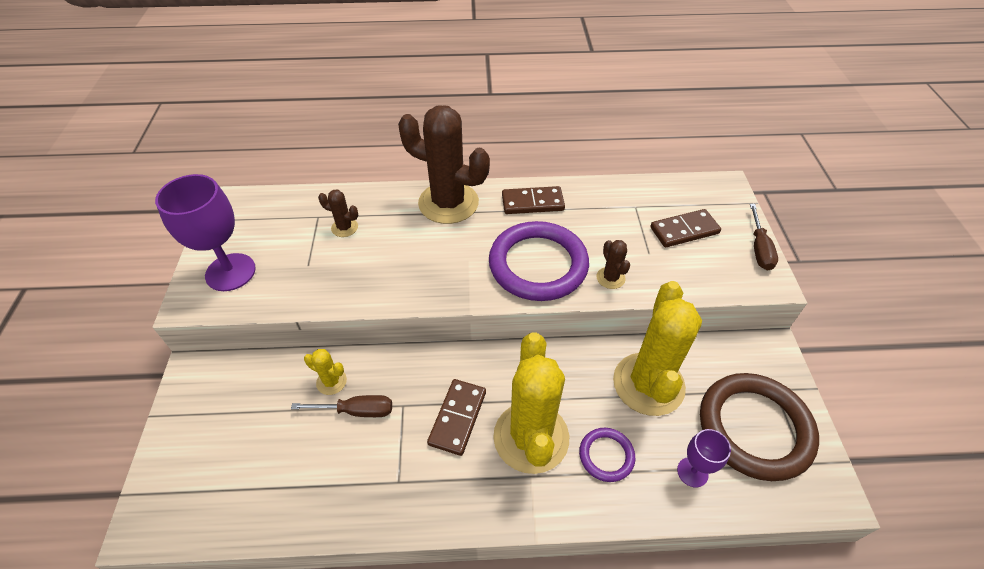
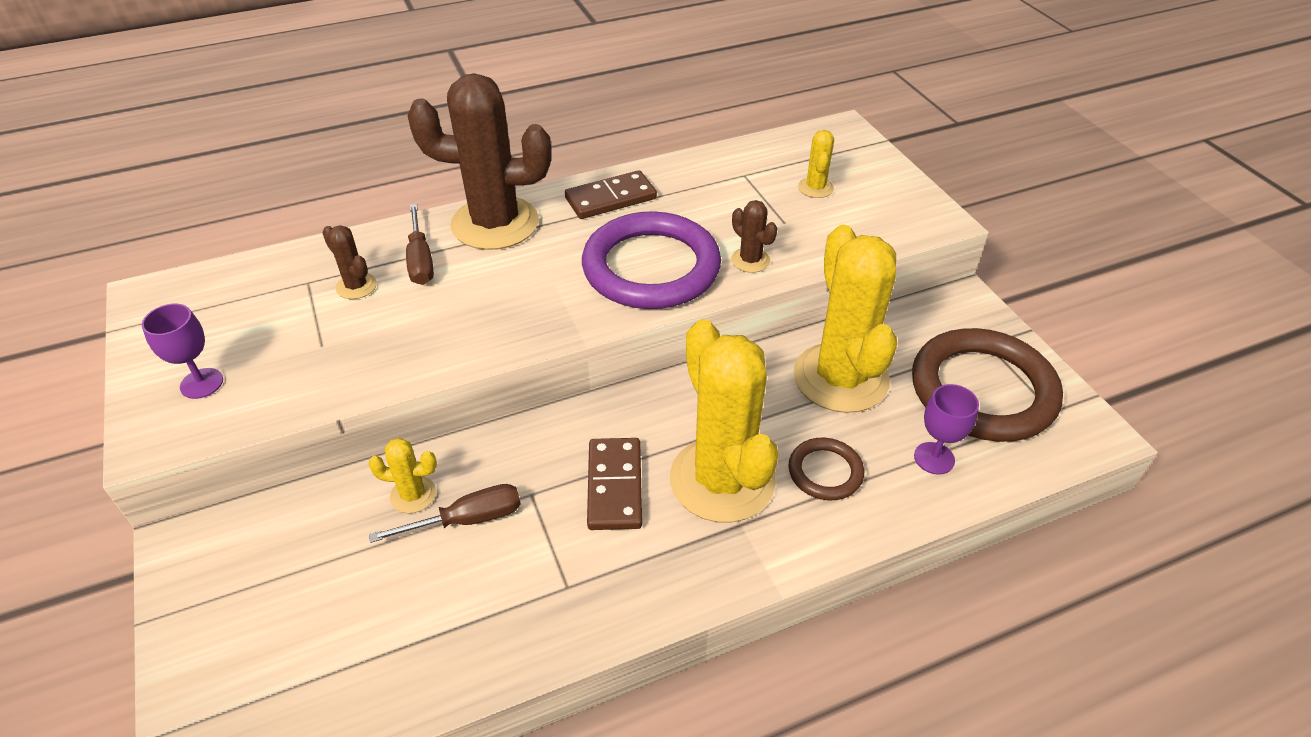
camera: 20 degrees left, 5 degrees down
(230, 272) = (201, 383): purple goblet -> purple goblet, size x0.54
(344, 227) = (356, 286): brown cactus -> brown cactus turned 45 degrees clockwise
(606, 456) = (825, 472): purple ring -> brown ring
(684, 230) = (815, 188): brown domino -> yellow cactus
(759, 249) = (911, 188): brown screwdriver -> brown screwdriver (420, 260)

